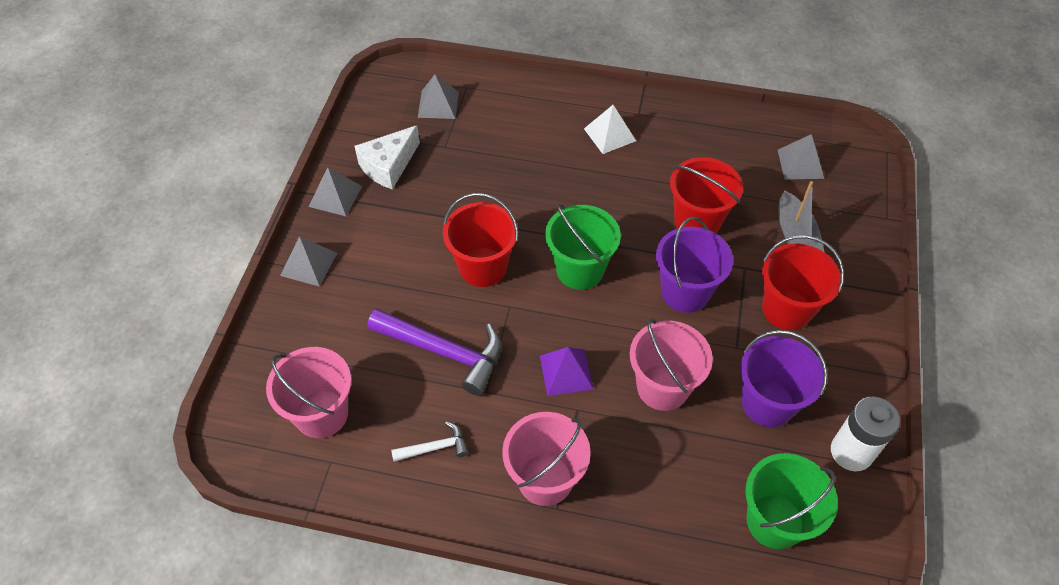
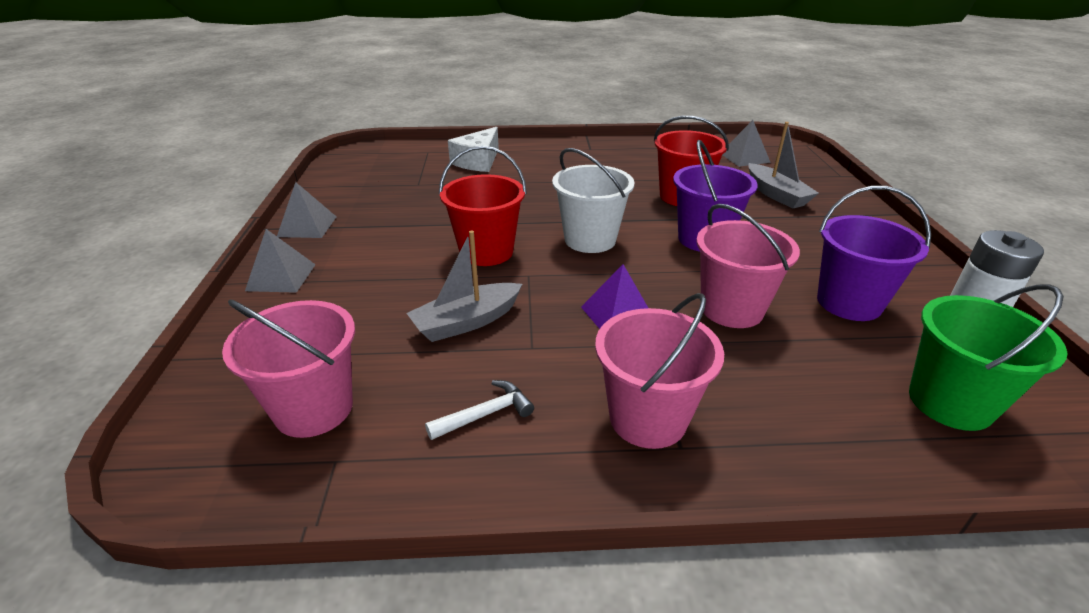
camera: 15 degrees left, 20 degrees down
(388, 166) = (362, 201): white cheese -> white cheese (478, 161)
(438, 104) = (403, 163): grey pyramid -> none
(444, 352) = (467, 322): purple hammer -> grey boat
(580, 270) = (590, 239): green bucket -> white bucket
(609, 134) = (571, 161): white pyramid -> none
(786, 309) = (807, 236): red bucket -> none

